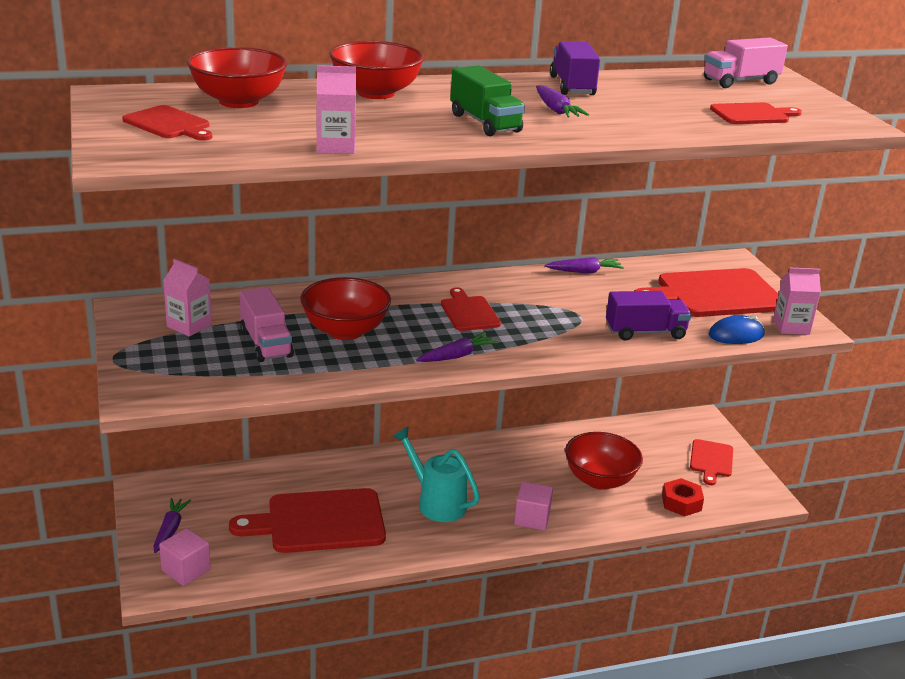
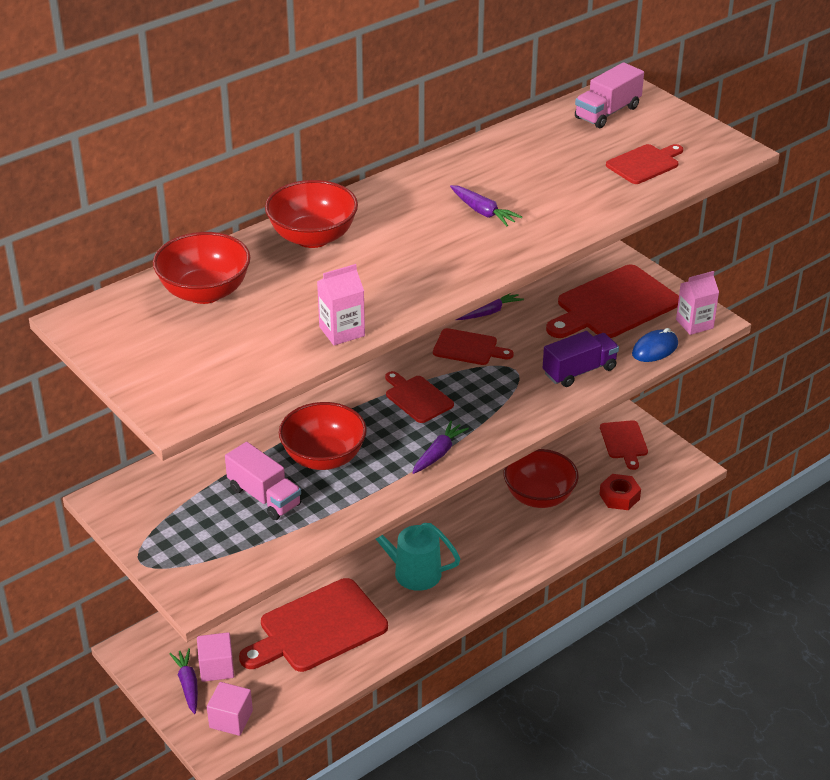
camera: 20 degrees left, 10 degrees up
(169, 124) = (174, 348): red cutting board -> red cutting board (468, 348)
(189, 326) = (179, 499): pink carton -> none
(485, 123) = (438, 253): green truck -> none
(532, 518) = (501, 558): pink cube -> pink cube (216, 668)
(572, 86) = (472, 168): purple truck -> none

